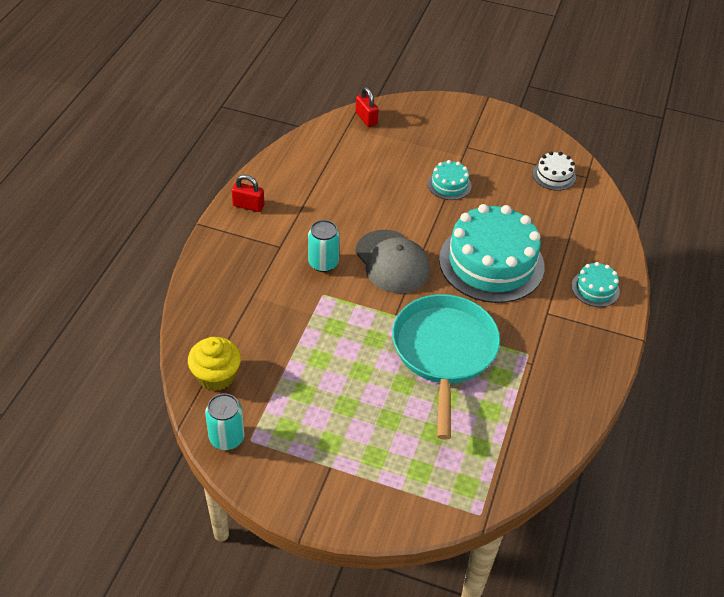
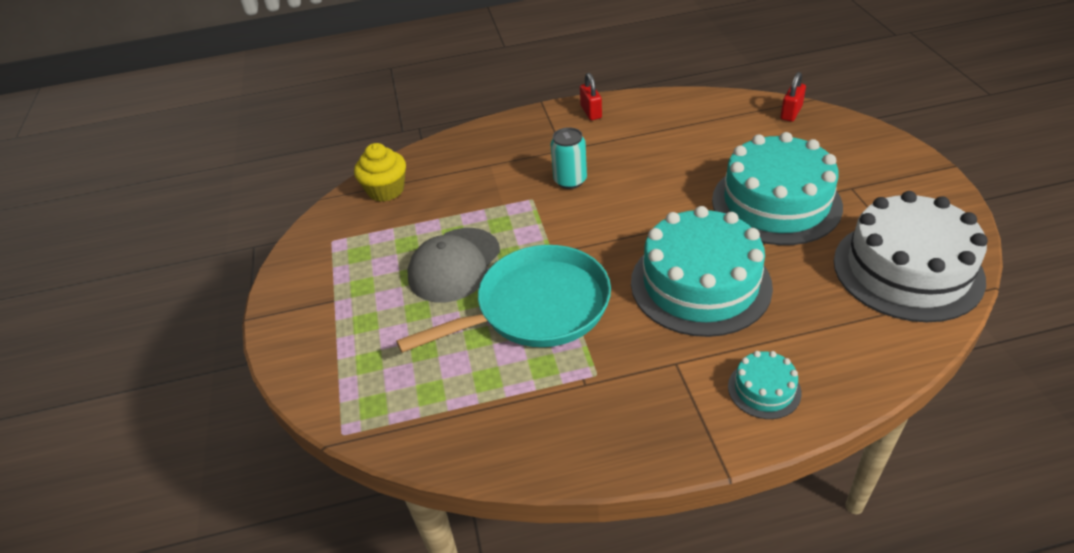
camera: 65 degrees right, 5 degrees down
(227, 438) = (325, 227): turquoise can -> none
(392, 262) = (619, 218): grey cap -> grey cap (454, 265)
(449, 184) = (776, 203): turquoise cake -> turquoise cake, size x2.24
(554, 175) = (907, 270): white cake -> white cake, size x2.24

